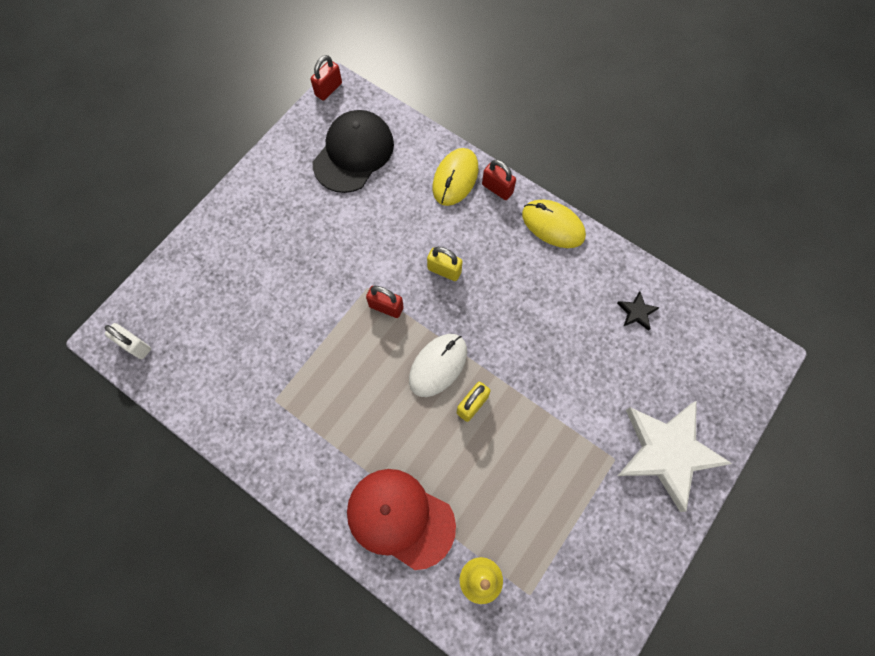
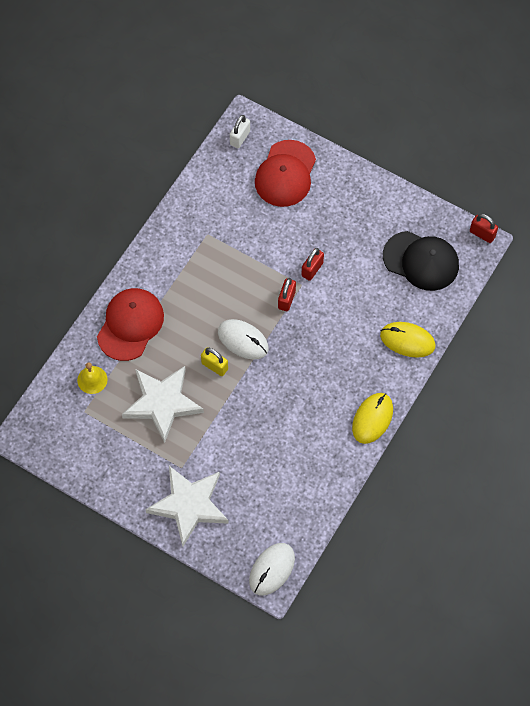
camera: 85 degrees right, 5 degrees down
(204, 292) = (285, 174): none -> red cap
(444, 270) = (322, 338): yellow padlock -> none
(497, 188) = (402, 374): red padlock -> red padlock (312, 269)
(522, 479) = (162, 403): none -> white star
(636, 312) = (301, 484): black star -> none
(747, 356) = (272, 569): none -> white mouse

